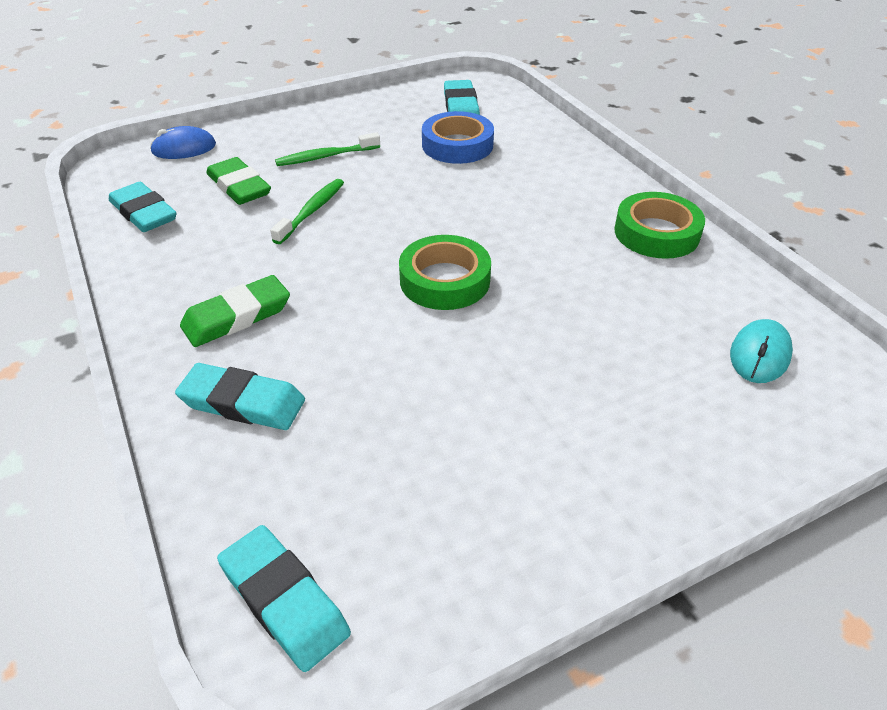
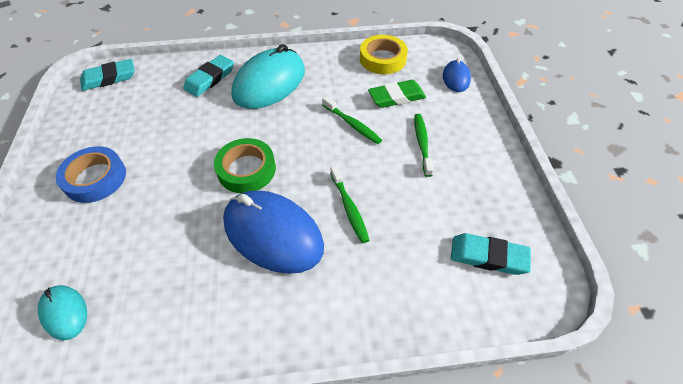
camera: 110 degrees right, 10 degrees up
(144, 213) = (382, 59): turquoise eraser -> yellow tape
(237, 316) = (269, 83): green eraser -> turquoise mouse
(456, 187) = (349, 208): none -> green toothbrush
(457, 145) = (414, 230): blue tape -> blue tape (95, 178)
(528, 229) = (273, 234): none -> blue mouse
(656, 233) = (219, 324): green tape -> none

